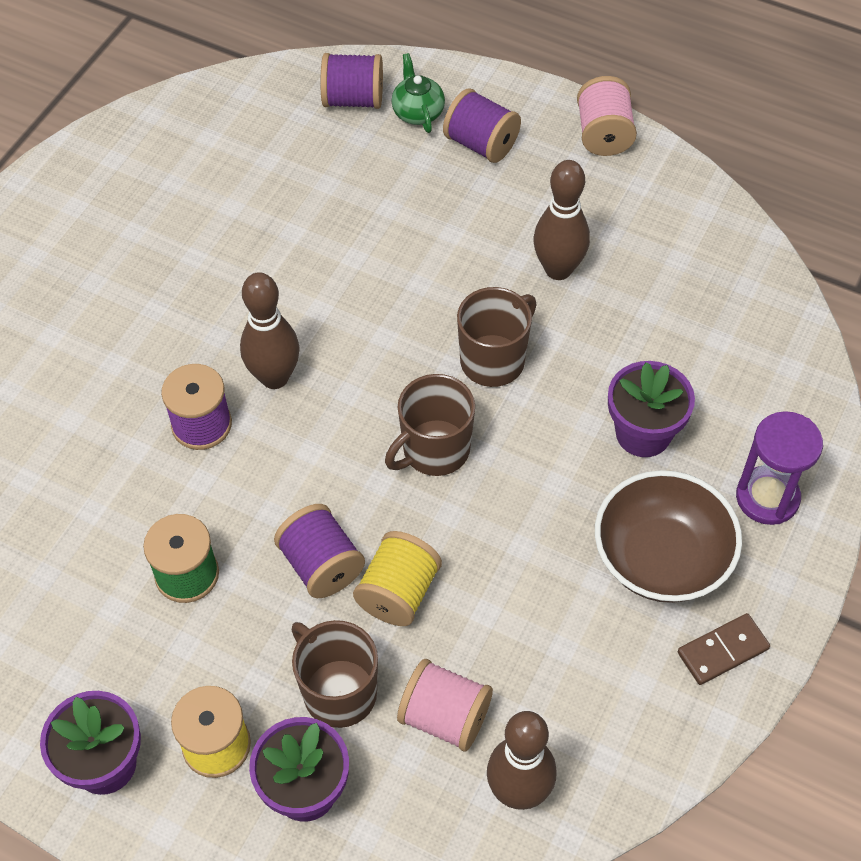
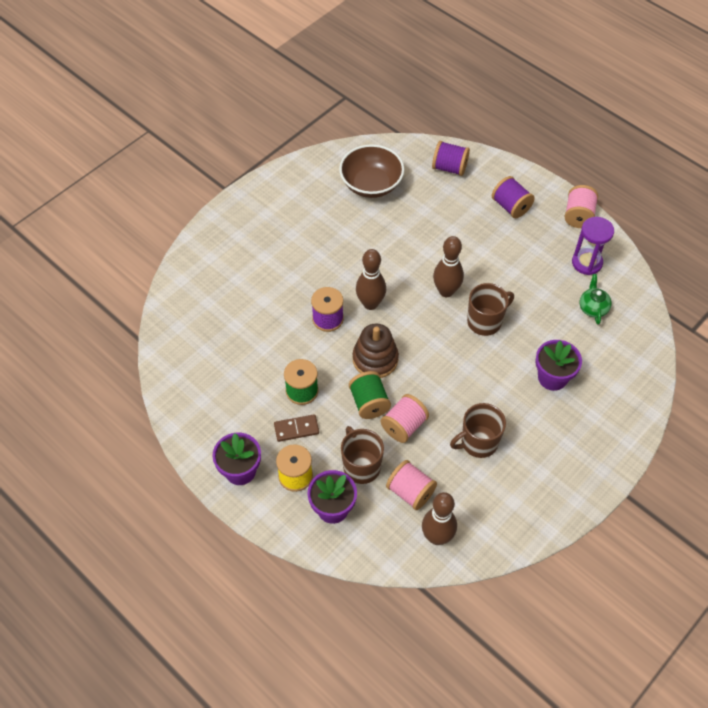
camera: 15 degrees right, 0 degrees up
(311, 479) = (375, 359): none -> brown stacking toy
(321, 565) = (369, 403): purple spool -> green spool
(398, 592) = (404, 426): yellow spool -> pink spool
(418, 112) = (482, 182): green teapot -> green teapot (593, 308)
(434, 450) = (441, 360): brown mug -> brown mug (478, 442)
(558, 269) = (532, 282): brown bowling pin -> brown bowling pin (446, 291)
(661, 558) = (543, 443): brown bowl -> brown bowl (371, 184)
(722, 650) = (561, 496): brown domino -> brown domino (296, 429)
(767, 497) = (608, 426): purple hourglass -> purple hourglass (587, 263)

